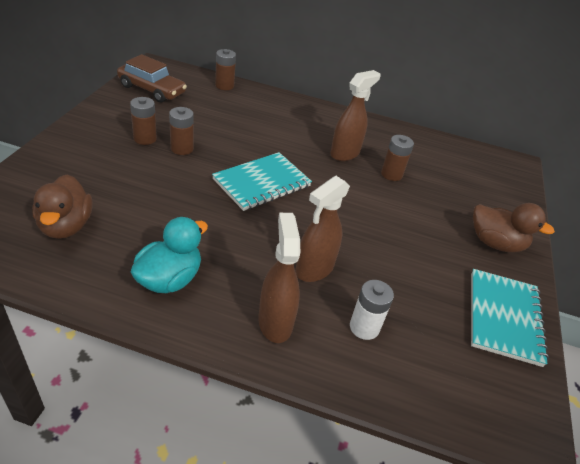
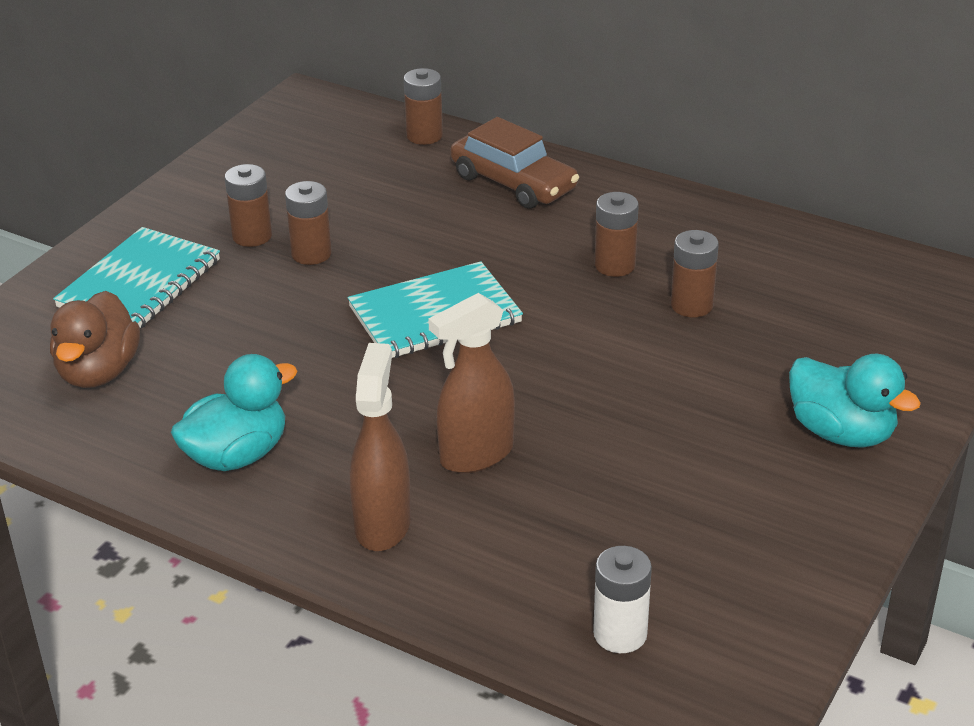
camera: 20 degrees right, 5 degrees down
(152, 89) = (286, 146): brown car -> brown car (513, 183)
(345, 153) = (614, 265): brown spray bottle -> brown battery
(364, 327) = (526, 543): white battery -> white battery (620, 634)
(495, 243) = (841, 433): brown duck -> turquoise duck
(504, 317) = (787, 549): turquoise notebook -> turquoise notebook (140, 284)

